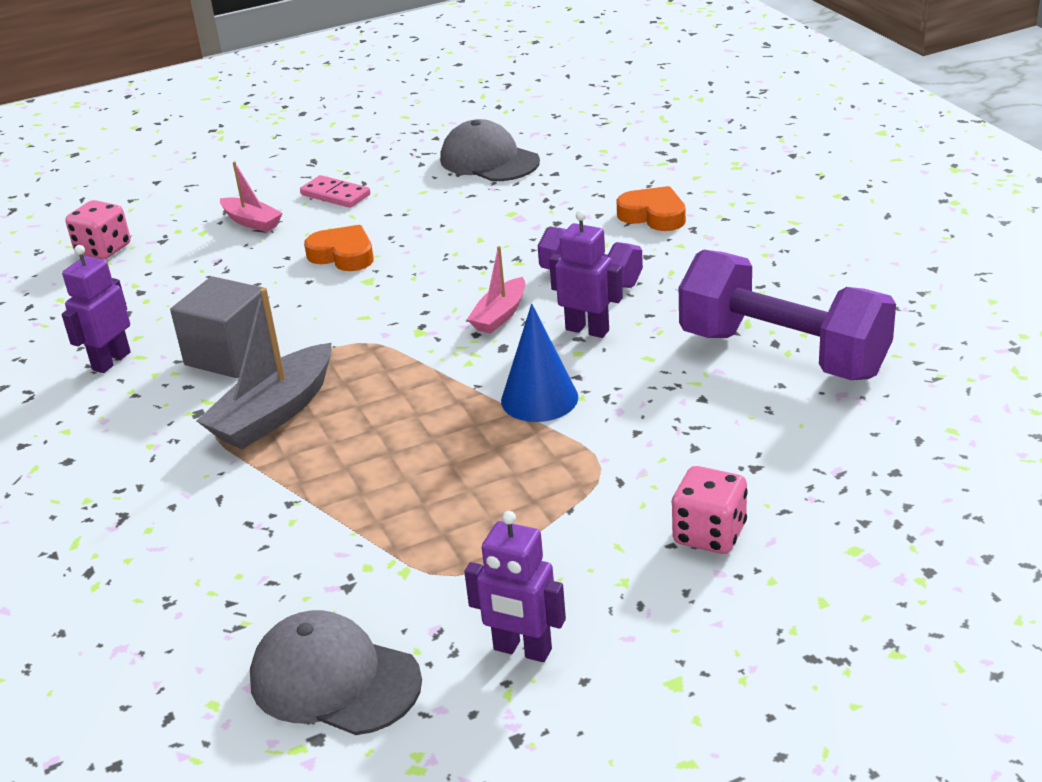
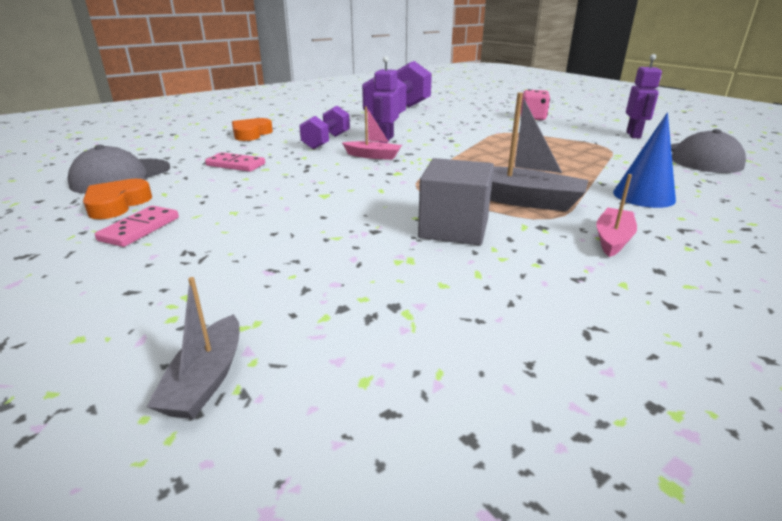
camera: 105 degrees left, 5 degrees down
(103, 250) = (206, 379): pink dice -> grey boat
(111, 361) = (495, 288): purple robot -> none
(252, 222) = (179, 265): pink boat -> pink boat (613, 239)
(343, 255) = (277, 209): orange heart -> orange heart (117, 204)
(503, 219) = (235, 165): none -> pink domino
(539, 398) = (457, 143): blue cone -> blue cone (643, 196)

